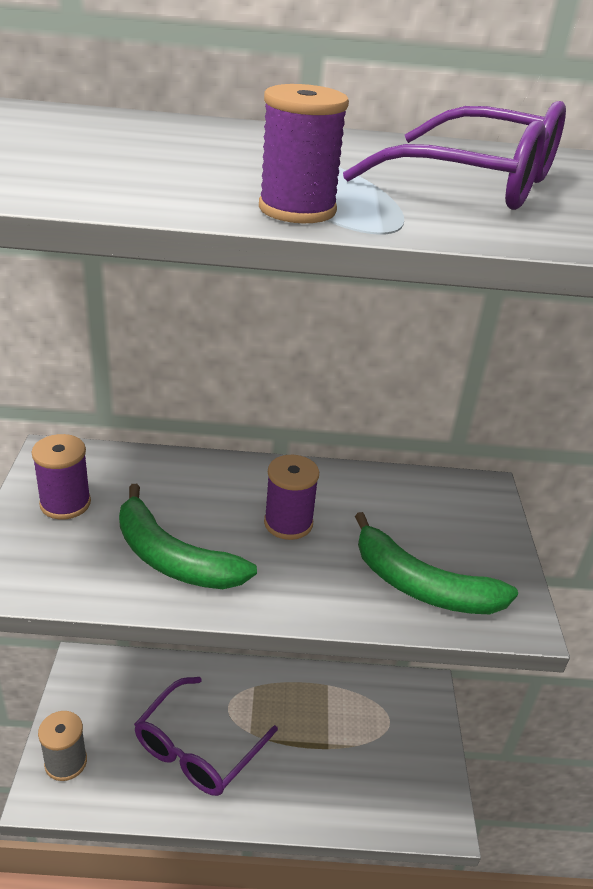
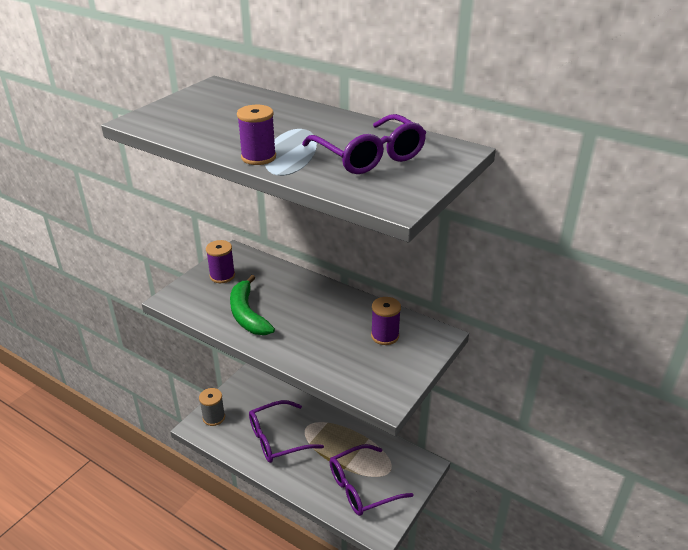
camera: 35 degrees right, 0 degrees up
(288, 523) = (314, 317): purple spool -> purple spool (385, 336)
(372, 764) = (362, 487): none -> purple glasses
(422, 585) = (352, 368): green banana -> none

